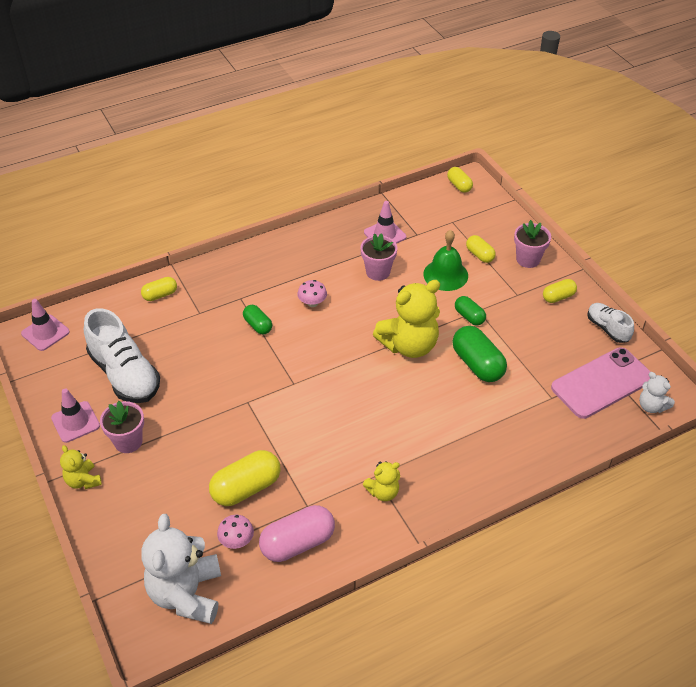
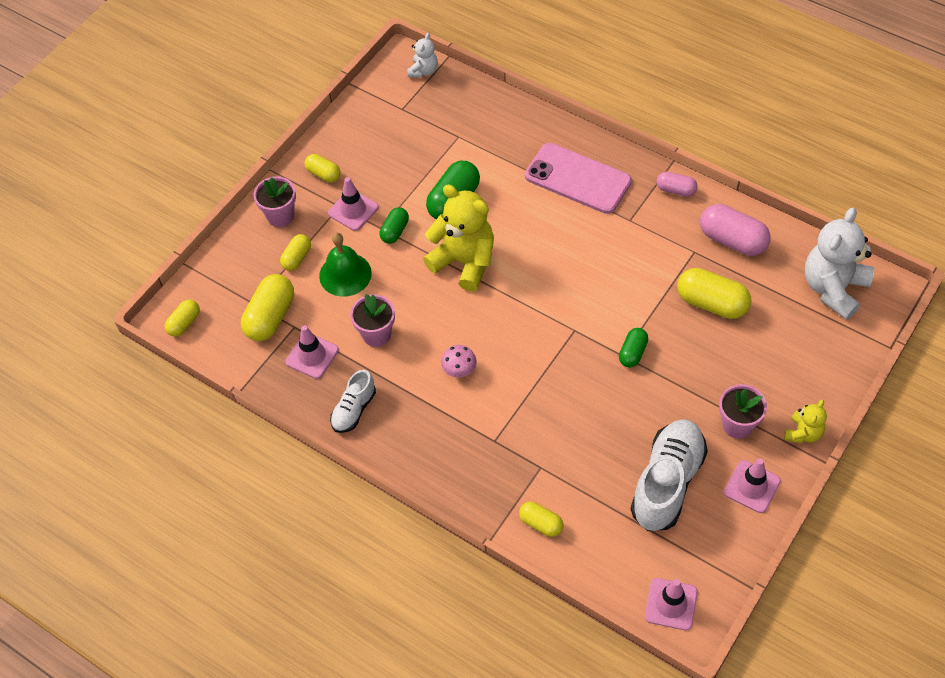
camera: 115 degrees left, 10 degrees up
(186, 594) = (833, 288): white teddy bear -> white teddy bear turned 150 degrees clockwise
(236, 541) = (763, 282): pink mushroom -> none
(258, 325) = (522, 401): green capsule -> green capsule (632, 353)
(383, 492) = (642, 207): yellow teddy bear -> none
(385, 530) = (676, 190): none -> pink capsule
(434, 225) = (270, 317): none -> yellow capsule
(507, 300) = (353, 210): none -> pink traffic cone
(602, 383) = (418, 109): pink phone -> pink phone (578, 179)
(607, 328) = (345, 126): white shoe -> white shoe (354, 410)

